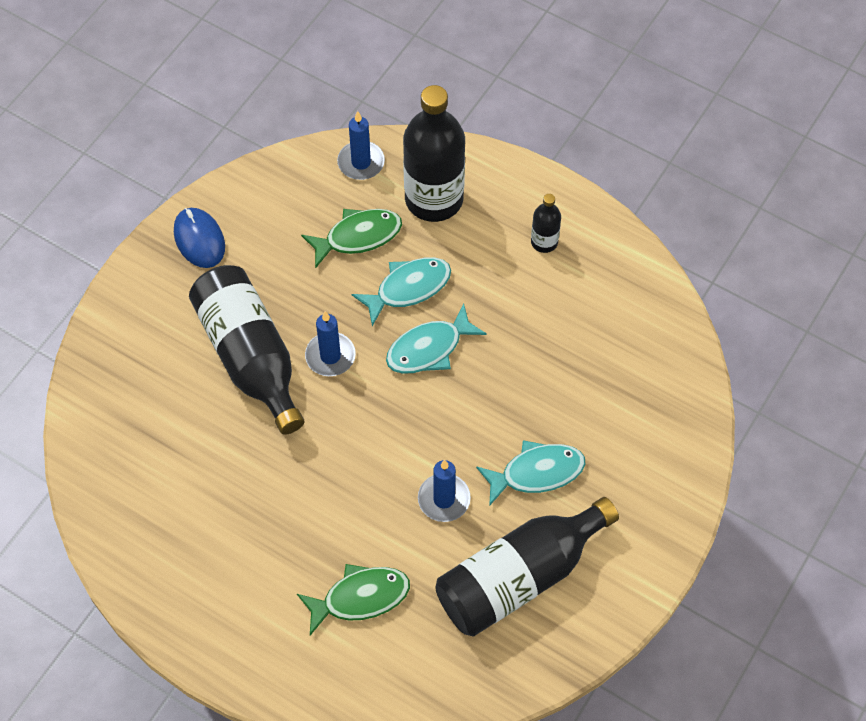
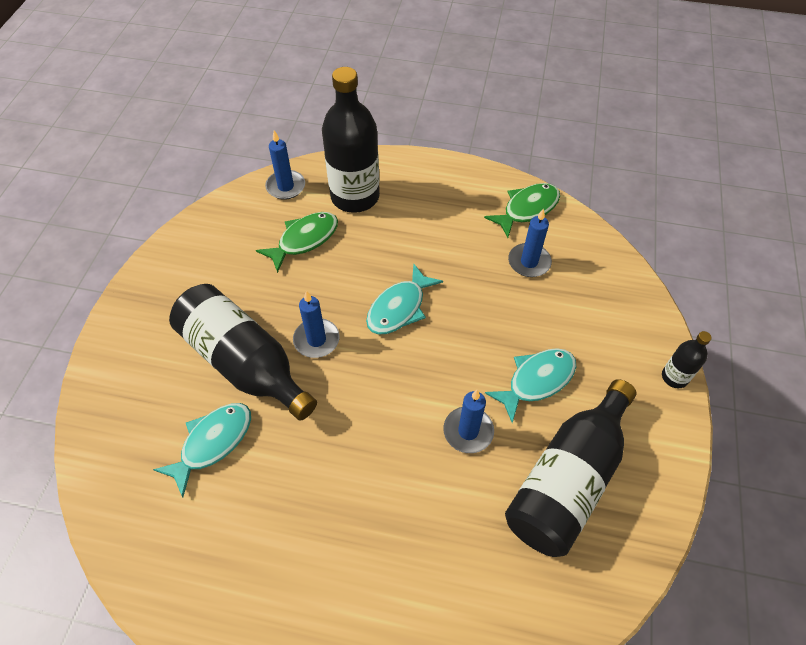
camera: 20 degrees left, 5 degrees down
(199, 239) = (167, 280): blue mouse -> none
(360, 597) = (431, 554): green fish -> green fish (527, 209)
(408, 288) = (362, 266): turquoise fish -> turquoise fish (213, 443)
(544, 242) = (455, 203): black bottle -> black bottle (674, 377)
(593, 341) = (529, 262): none -> blue candle

